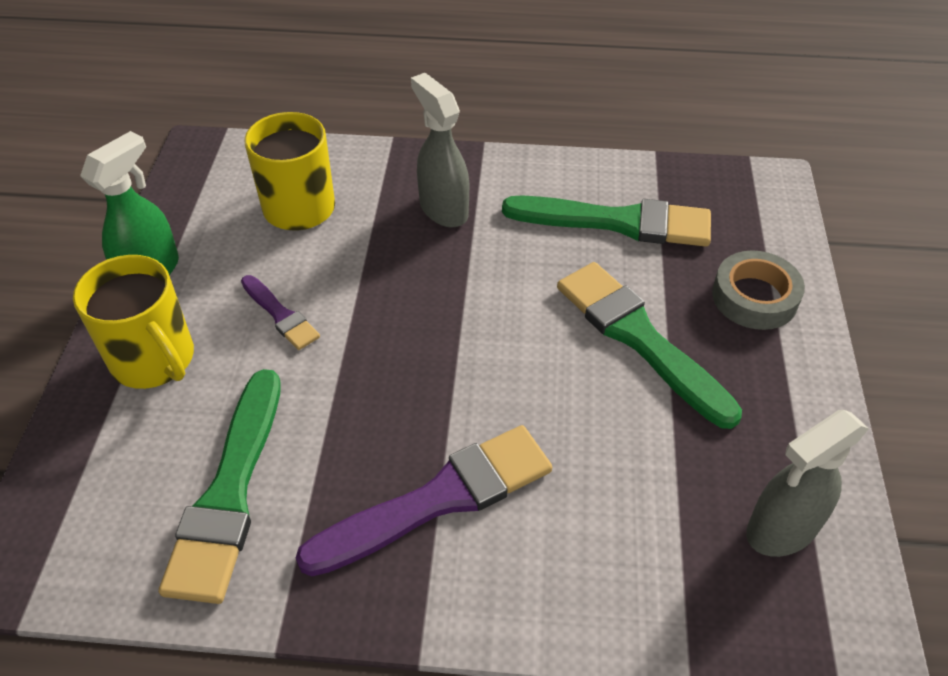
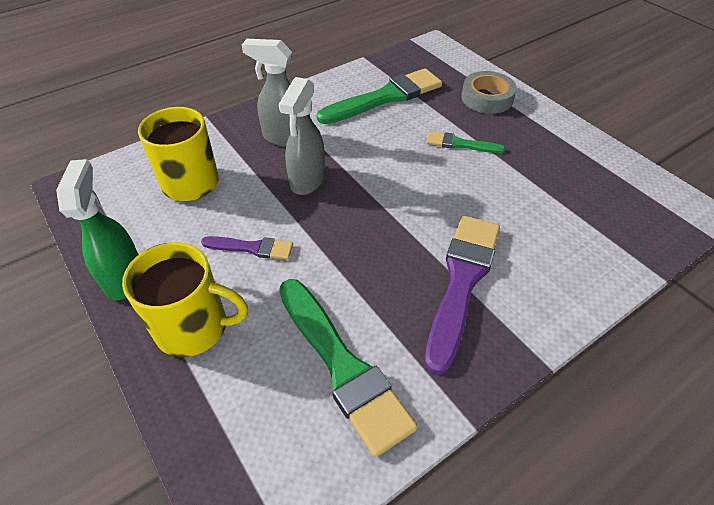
camera: 40 degrees left, 0 degrees up
(639, 338) = (460, 144): green brush -> green brush, size x0.52
(781, 529) = (616, 188): grey spray bottle -> grey spray bottle (307, 180)

